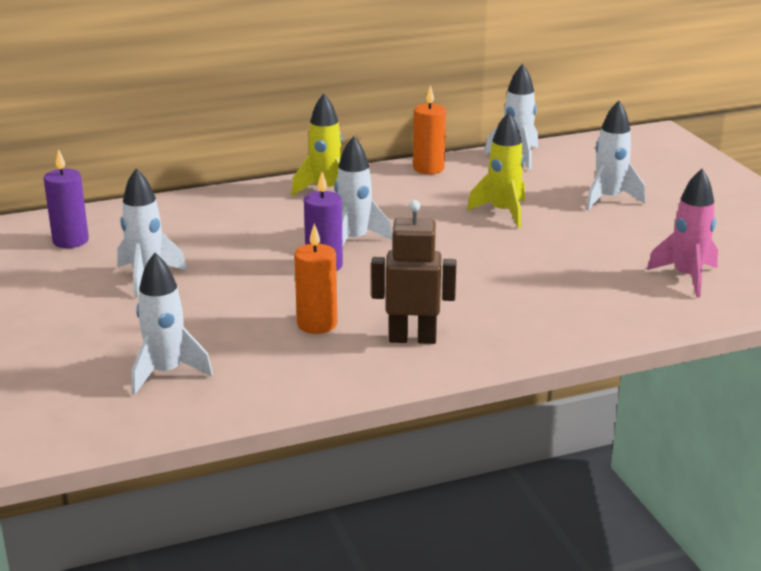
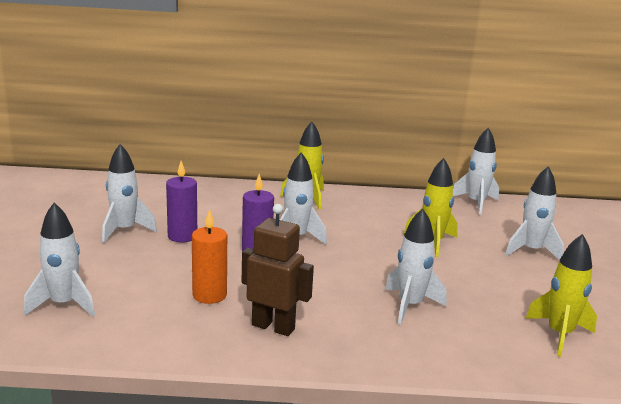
camera: 20 degrees right, 5 degrees down
(70, 241) = (102, 195): purple candle -> purple candle (182, 236)
(428, 168) = (398, 198): orange candle -> none
(530, 284) = (410, 306): none -> white rocket
(686, 277) = (559, 334): pink rocket -> yellow rocket

